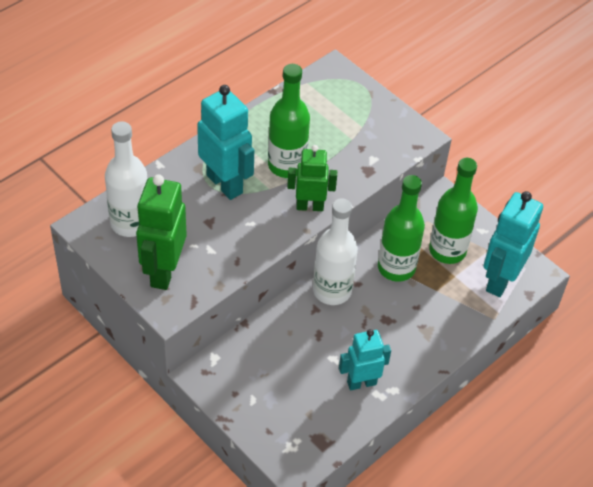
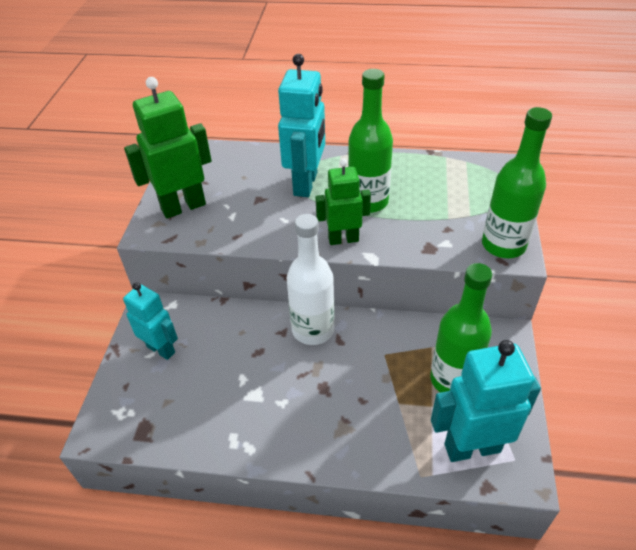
camera: 55 degrees right, 5 degrees down
(130, 223) = (212, 166): white bottle -> none
(309, 206) = (343, 239): green robot -> green robot turned 60 degrees counterclockwise
(361, 383) = (234, 417): turquoise robot -> turquoise robot (161, 349)
(396, 268) = (388, 356): green bottle -> green bottle (503, 245)

